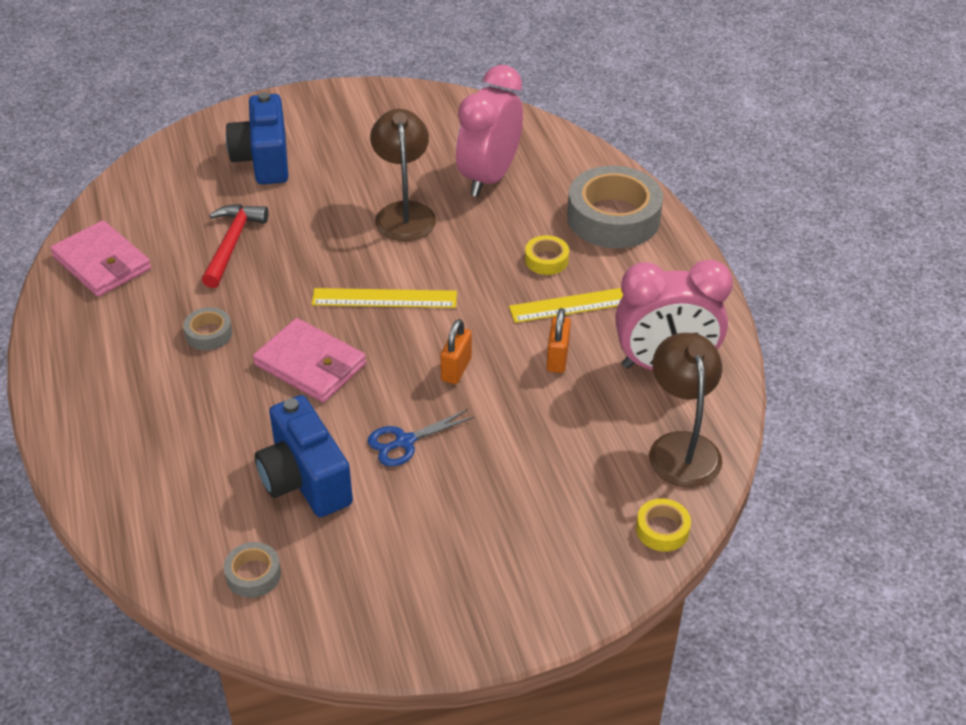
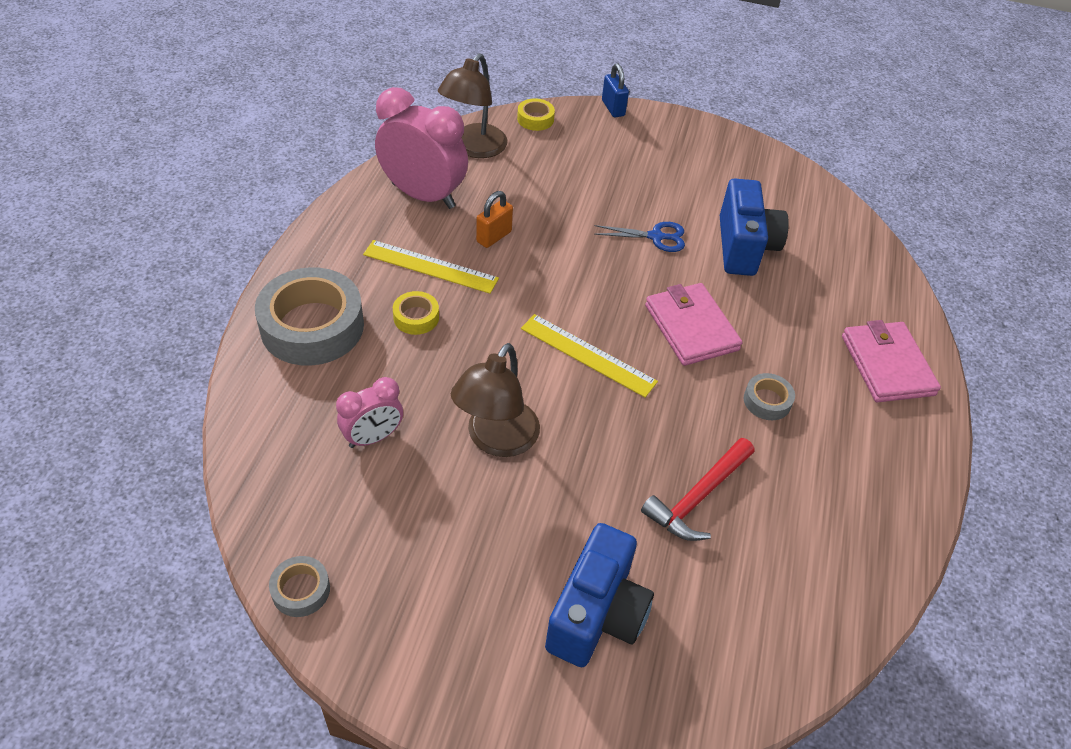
camera: 150 degrees left, 5 degrees up
(102, 263) = (850, 547): pink wallet -> pink wallet (887, 365)
(253, 574) = (808, 210): grey tape -> grey tape (301, 590)
(456, 369) = (577, 266): orange padlock -> none
(489, 178) = (373, 437): pink clock -> pink clock, size x0.56
(591, 607) = (613, 108): none -> blue padlock

